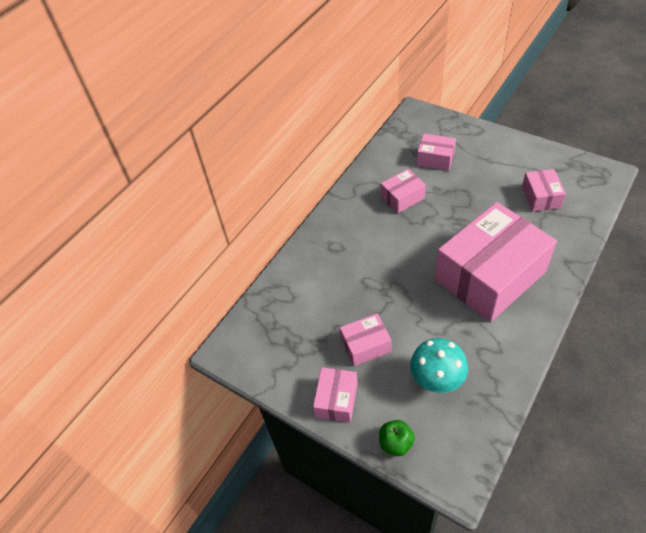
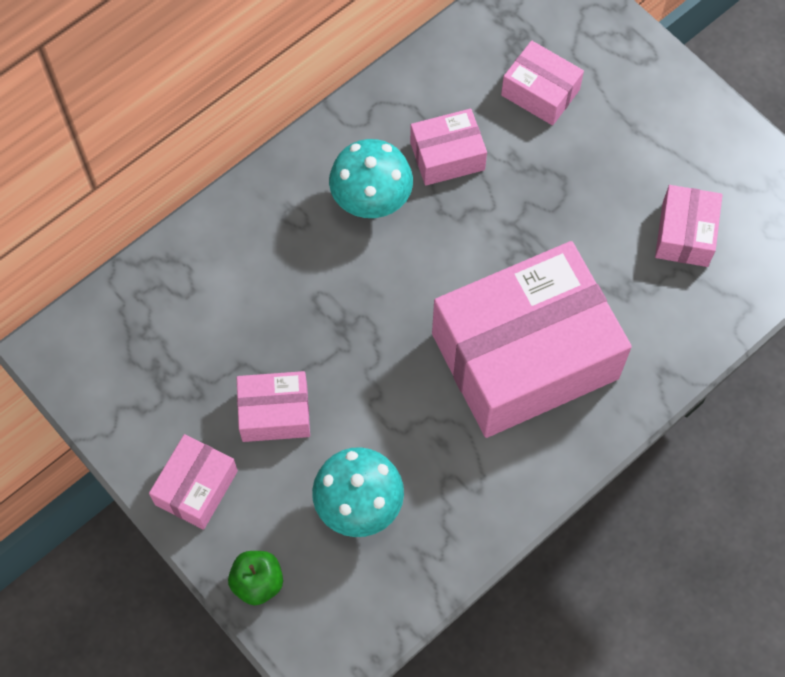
camera: 10 degrees right, 15 degrees up
(373, 228) = (371, 203): none -> turquoise mushroom

